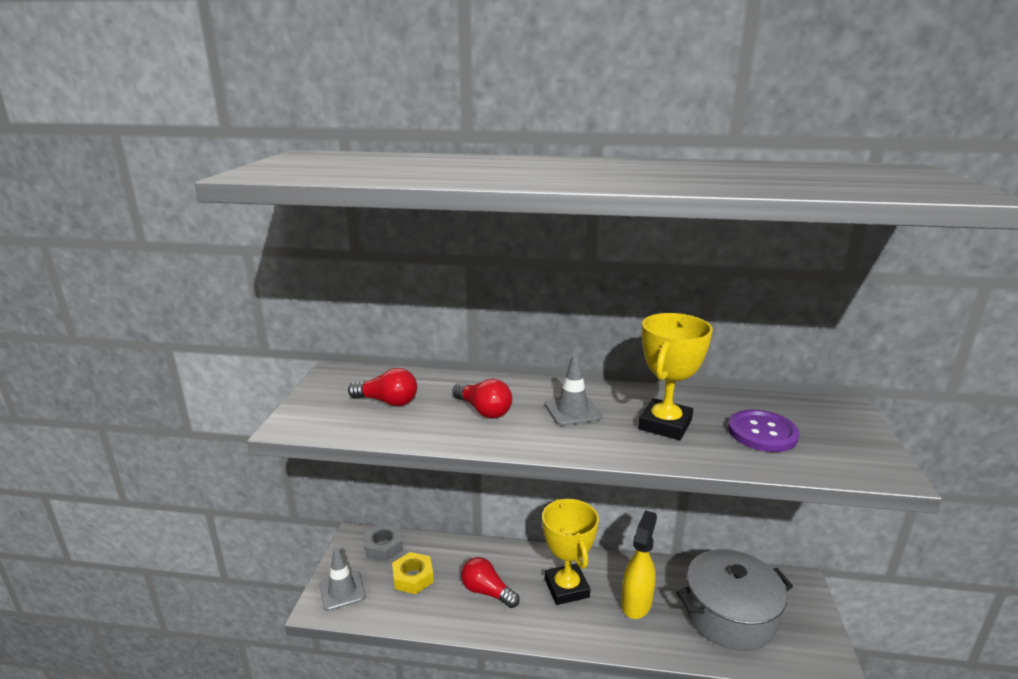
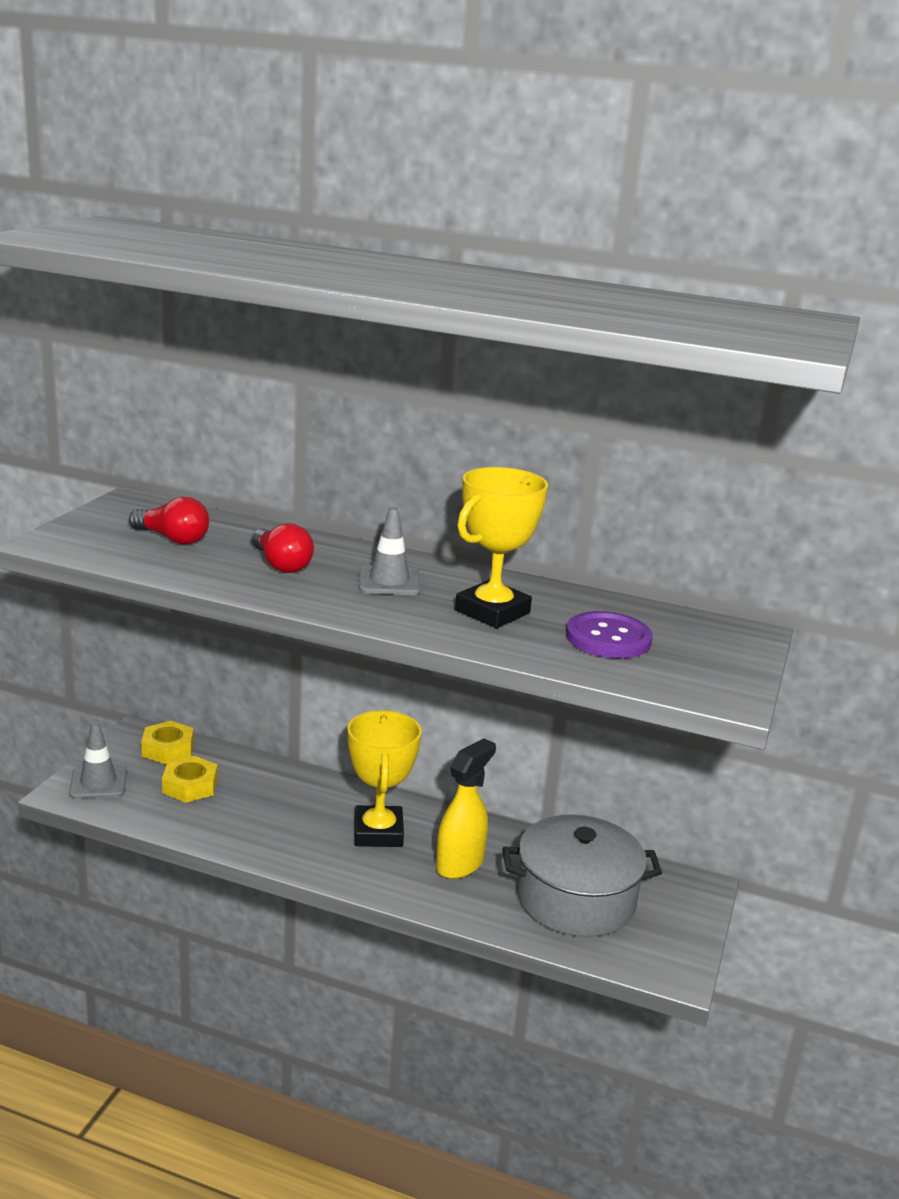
camera: 10 degrees right, 0 degrees up
(383, 547) = (168, 749): grey nut -> yellow nut
(487, 592) = (275, 817): red light bulb -> none

